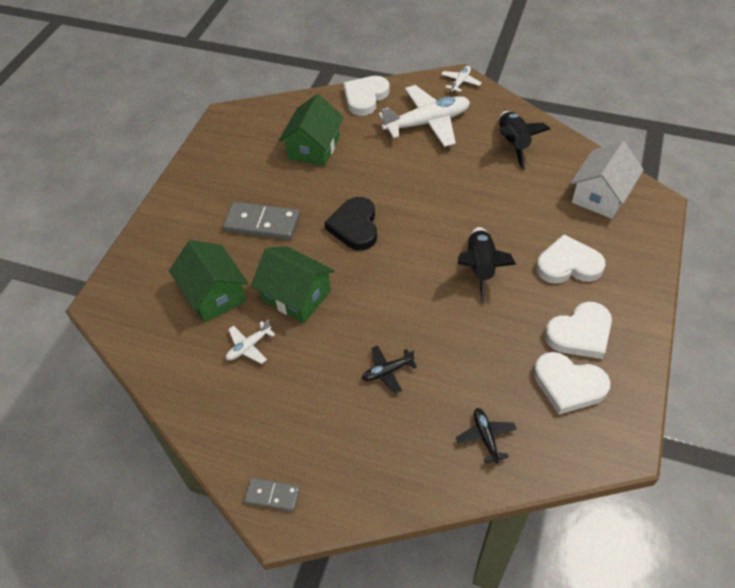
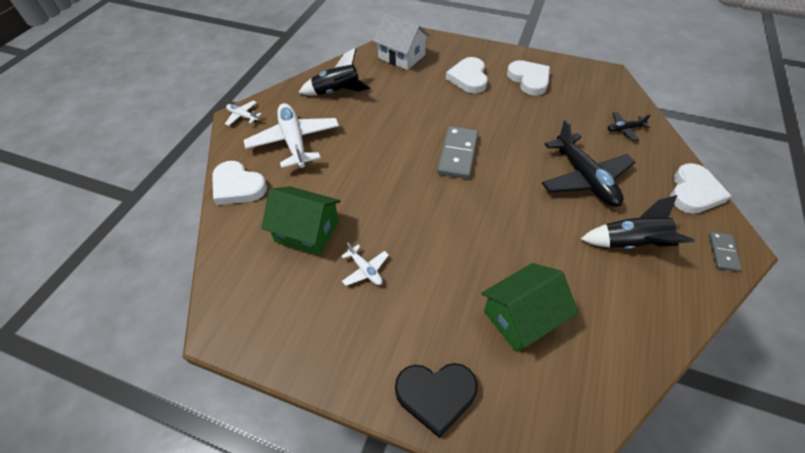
camera: 90 degrees left, 0 degrees up
(249, 346) = (582, 279): white plane -> white plane (365, 270)
(262, 223) = (419, 276): grey domino -> grey domino (458, 154)
(296, 296) = (515, 242): green house -> none
(355, 226) = (426, 197): black heart -> black heart (436, 395)
(387, 371) = (584, 178): black plane -> black plane, size x2.16
(480, 268) = (474, 120): black rocket -> black rocket (630, 243)
(568, 385) = (572, 89): white heart -> white heart (693, 192)

